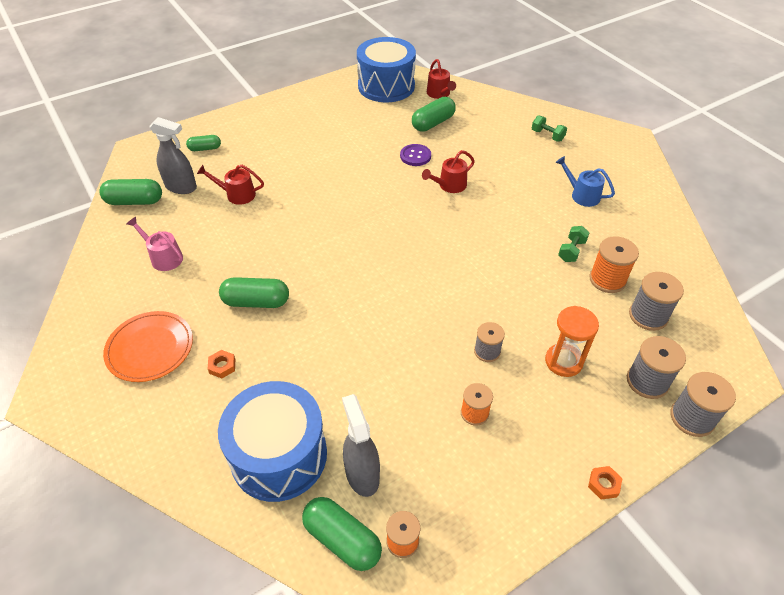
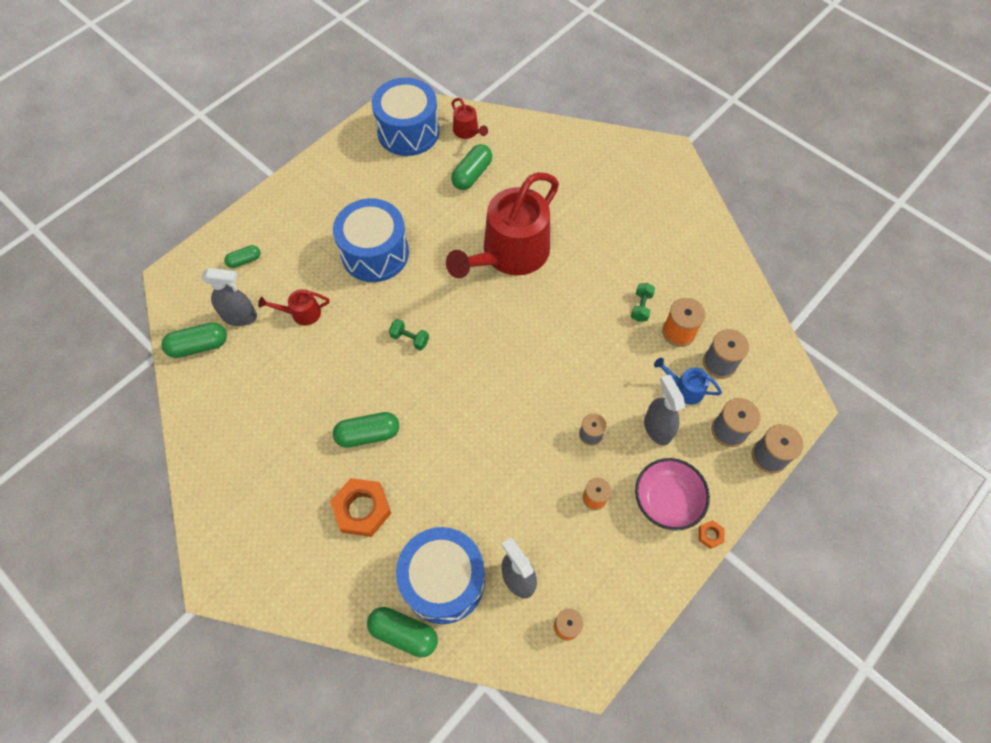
camera: 15 degrees left, 15 degrees up
(150, 348) = (288, 508): orange plate -> none
(164, 257) = (258, 406): pink watering can -> none
(222, 366) = (362, 509): orange nut -> orange nut, size x2.21
(322, 163) = (375, 253): none -> blue drum
(342, 539) = (519, 638): green capsule -> green capsule (403, 633)
(415, 156) = (466, 223): purple button -> none
(449, 185) = (510, 254): red watering can -> red watering can, size x2.41
(547, 135) = (590, 167): green dumbbell -> green dumbbell (410, 339)
(558, 435) = (667, 500): none -> pink bowl
(563, 361) = (657, 428): orange hourglass -> grey spray bottle
(582, 195) = (638, 237): blue watering can -> blue watering can (684, 388)

